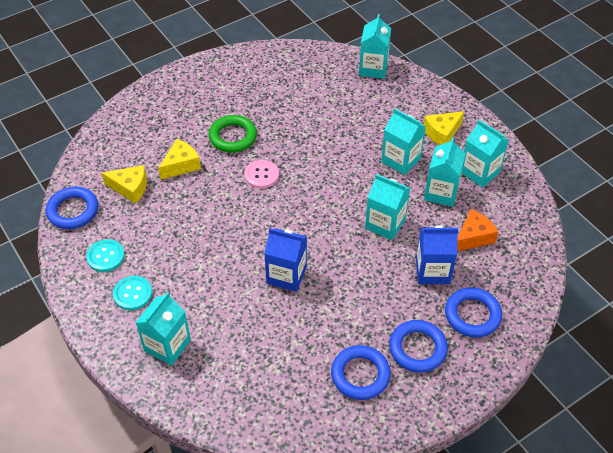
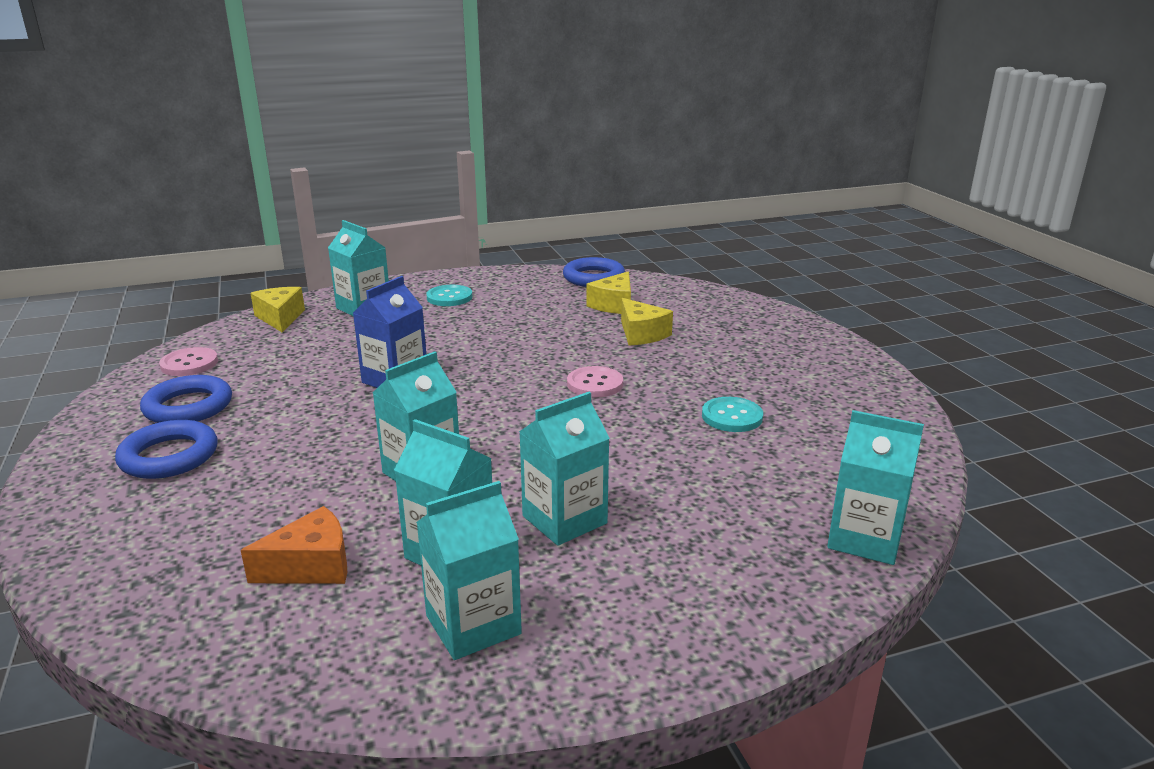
camera: 105 degrees right, 25 degrees down
(105, 256) = (513, 288): turquoise button -> turquoise button (732, 416)
(233, 137) = (687, 372): green ring -> none
(300, 414) = (189, 364): none -> pink button
(432, 271) = (284, 500): blue carton -> none
(442, 133) = (621, 595): yellow cheese -> yellow cheese (280, 318)
(472, 315) = (160, 521): blue ring -> none
(473, 237) = (311, 566): orange cheese -> orange cheese turned 90 degrees counterclockwise

